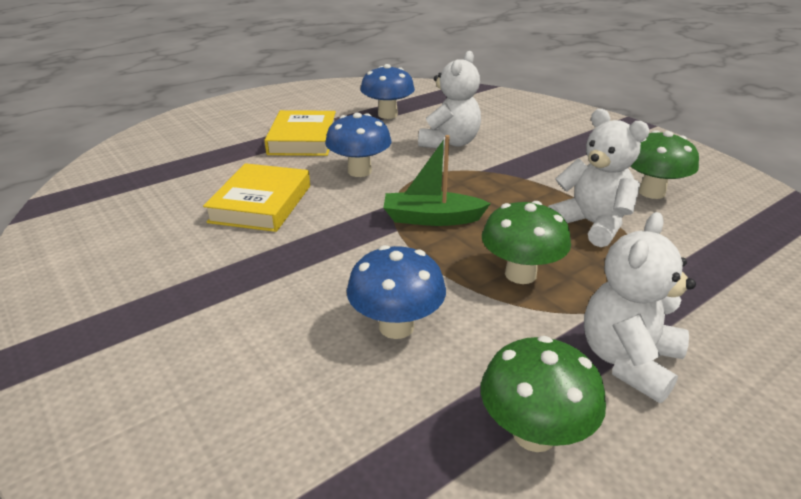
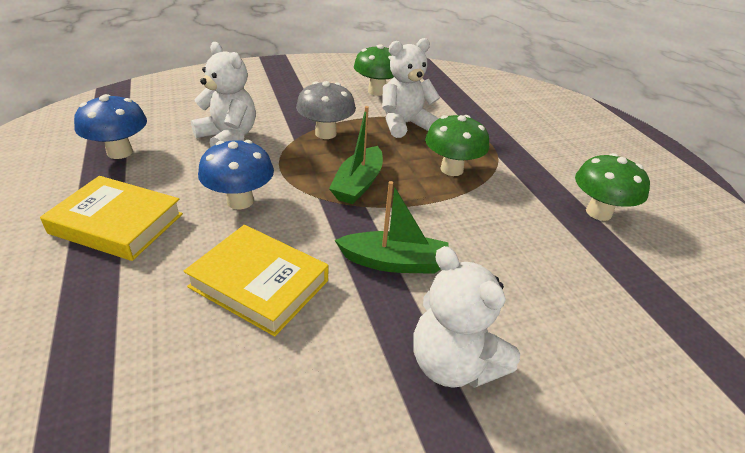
camera: 75 degrees left, 5 degrees up
(316, 261) = (394, 262): none -> green boat
(396, 326) = (497, 238): blue mushroom -> none
(510, 183) = (325, 133): none -> grey mushroom
(628, 360) = (543, 163): white teddy bear -> white teddy bear (453, 364)

